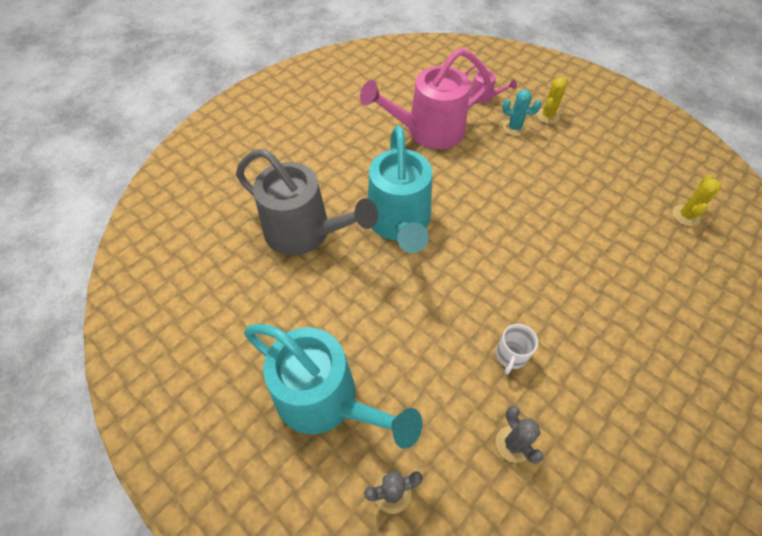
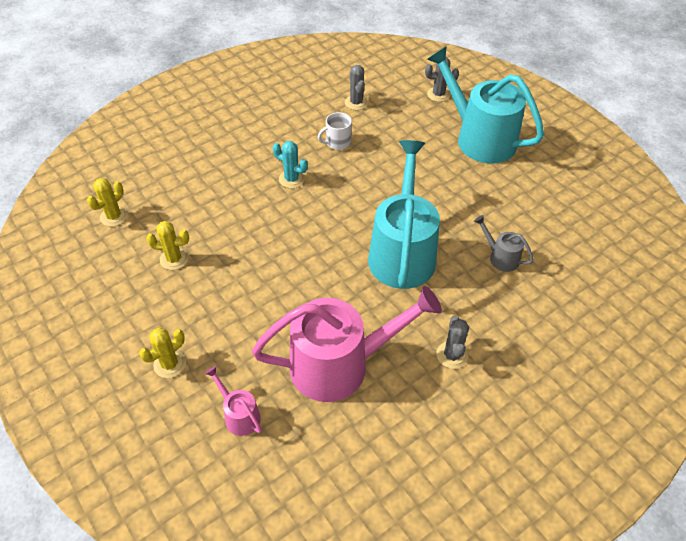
camera: 170 degrees left, 5 degrees down
(305, 232) = (500, 257): grey watering can -> grey watering can, size x0.44
(346, 148) = (452, 355): none -> grey cactus
(511, 355) = (337, 142): white mug -> white mug turned 150 degrees counterclockwise
(514, 128) = (224, 352): turquoise cactus -> turquoise cactus (291, 179)
(599, 185) = (174, 259): none -> yellow cactus

